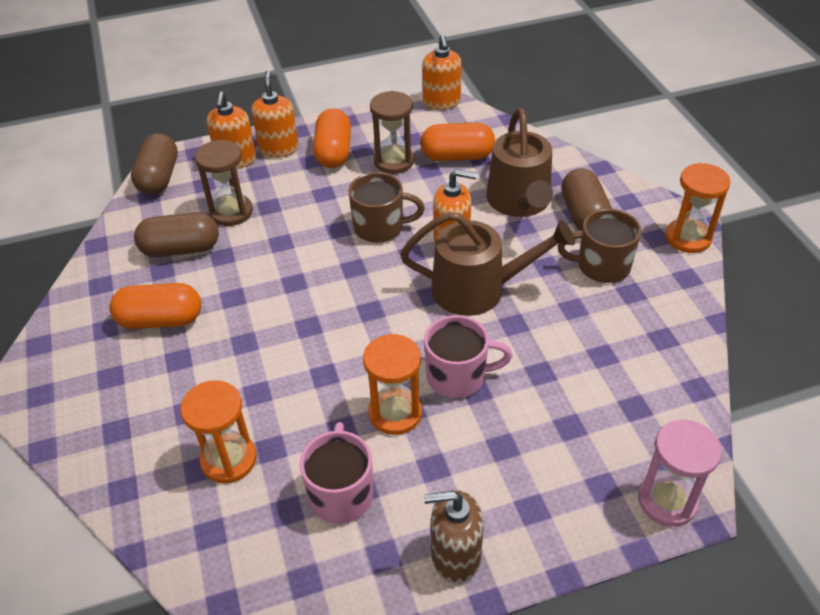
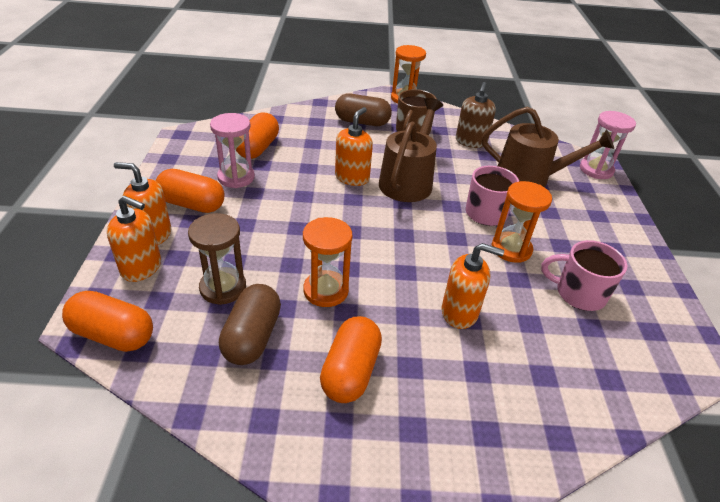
camera: 75 degrees left, 5 degrees down
(159, 178) = (113, 335): brown capsule -> orange capsule
(229, 459) = (538, 352): orange hourglass -> orange hourglass (326, 290)
(380, 227) = (313, 205): brown mug -> none
(394, 161) = (236, 177): brown hourglass -> pink hourglass
(441, 102) = (182, 135): orange soap dispenser -> orange soap dispenser (459, 312)
(455, 556) = (631, 255): brown soap dispenser -> brown soap dispenser (470, 142)
(520, 202) = (330, 139): brown watering can -> brown watering can (529, 177)

